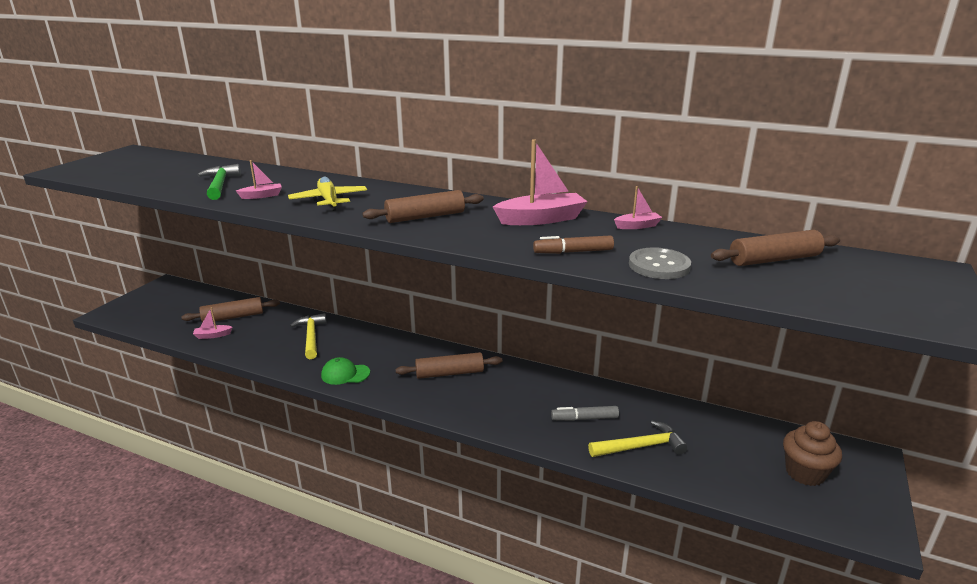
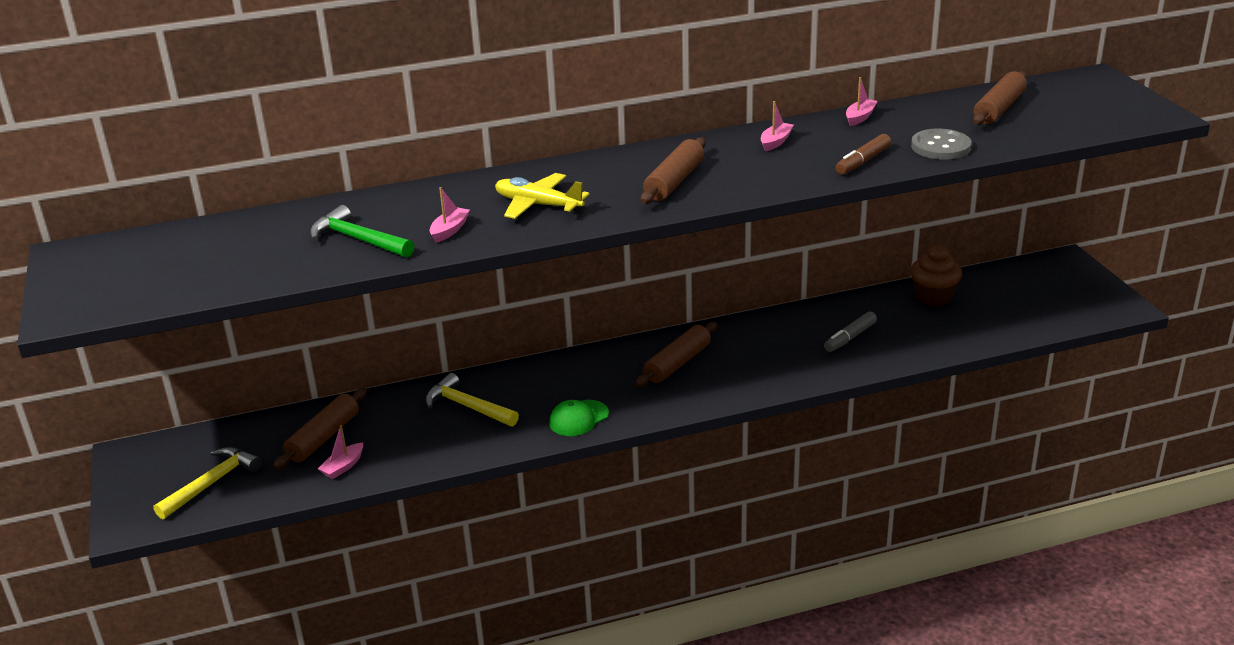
camera: 40 degrees left, 5 degrees up
(541, 219) = (775, 142): pink boat -> pink boat, size x0.51
(641, 447) = (920, 335): yellow hammer -> yellow hammer (212, 483)
(805, 473) = (1043, 293): brown cupcake -> brown cupcake (933, 297)

